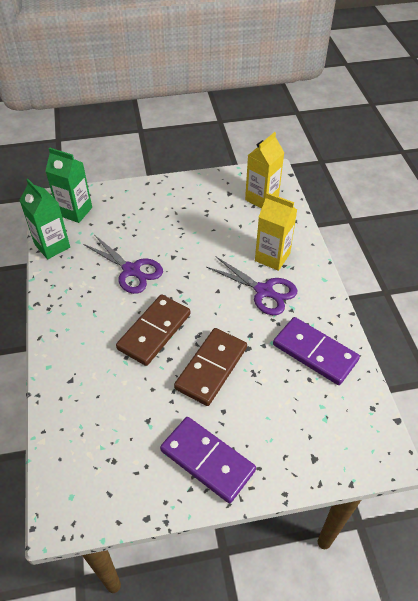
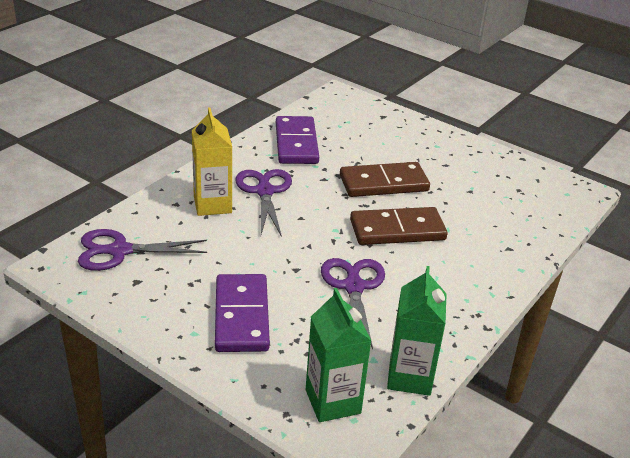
camera: 135 degrees left, 15 degrees down
(207, 460) = (452, 153): purple domino -> purple domino (242, 316)
(261, 198) = (119, 251): yellow carton -> purple scissors

